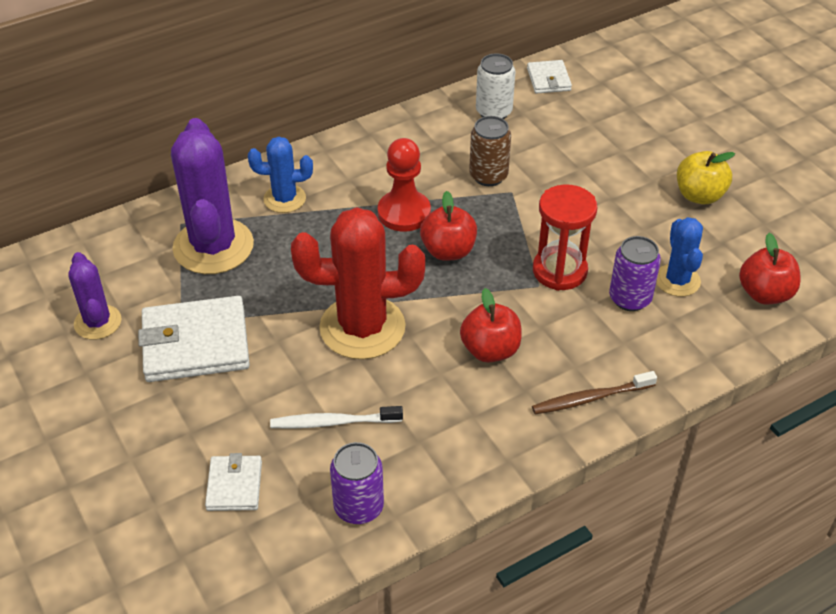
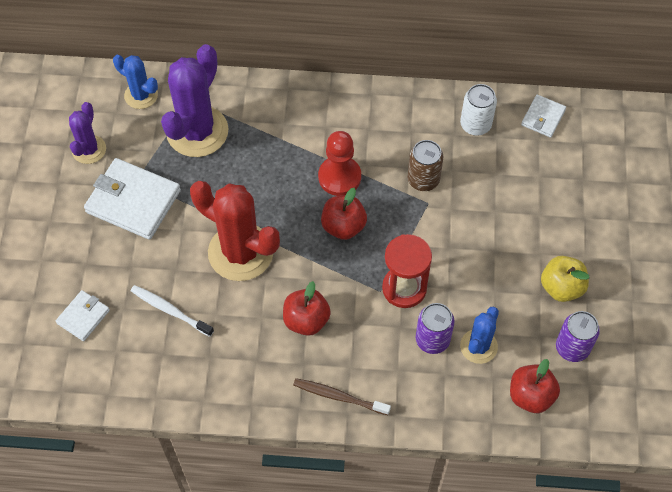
camera: 35 degrees right, 15 degrees up
(284, 199) = (270, 118): blue cactus -> blue cactus (141, 95)
(358, 507) = (140, 378): purple can -> purple can (572, 348)

